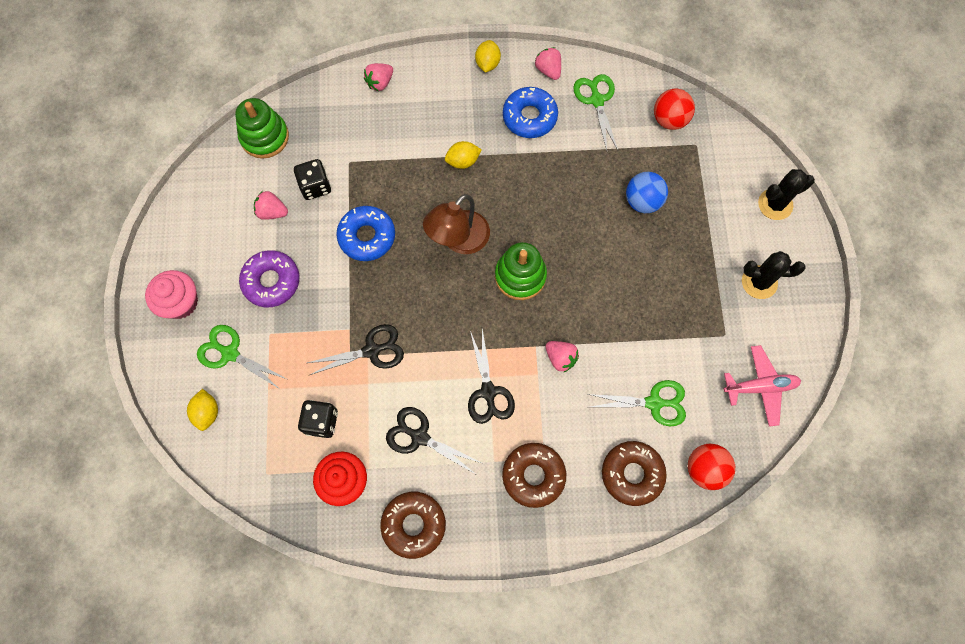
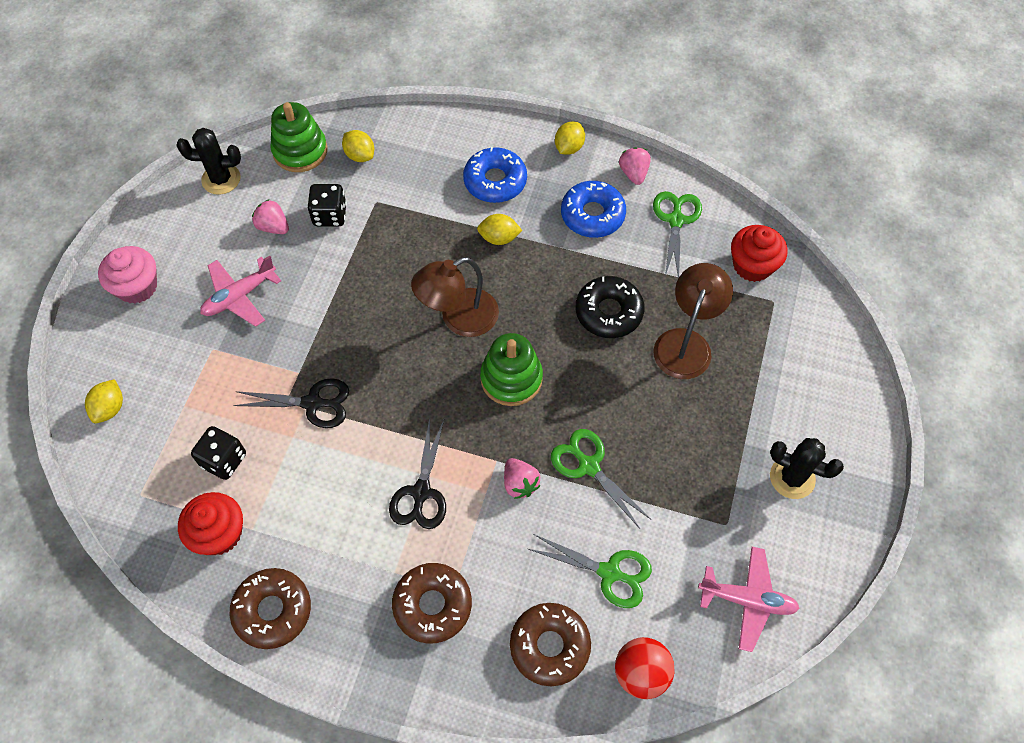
camera: 20 degrees right, 10 degrees down
(230, 353) = (162, 355): green scissors -> green scissors (589, 466)
(271, 281) = (240, 296): purple donut -> pink plane
(317, 125) = (360, 155): none -> yellow lemon
(367, 236) = (361, 283): blue donut -> blue donut (495, 181)
(380, 83) = (444, 133): pink strawberry -> none
(419, 437) = (323, 514): black scissors -> none
(574, 195) = (608, 312): none -> black donut
(642, 201) = (686, 343): blue ball -> brown lamp
(669, 120) = (752, 265): red ball -> red cupcake
(775, 204) = (845, 396): black cactus -> black cactus (221, 179)

